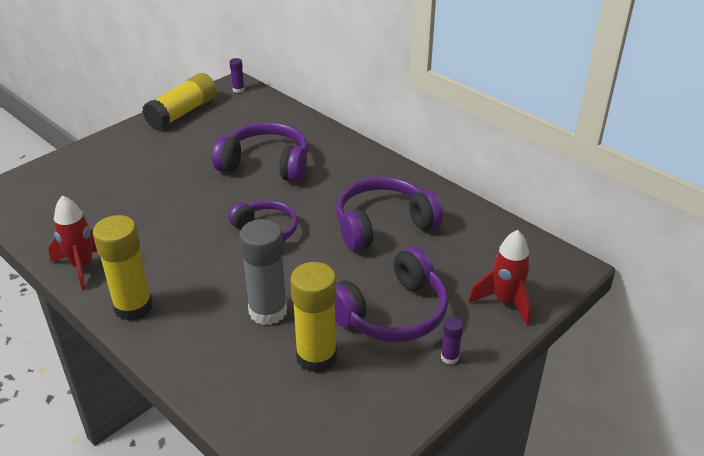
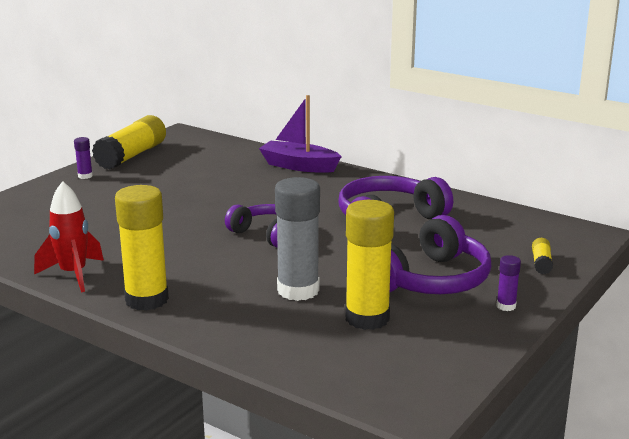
camera: 10 degrees left, 15 degrees down
(238, 90) = (185, 136): purple glue stick -> purple glue stick (85, 176)
(266, 164) = (242, 186): purple headphones -> none
(326, 141) = (299, 166): none -> purple boat
(505, 302) = (541, 263): red rocket -> yellow glue stick

